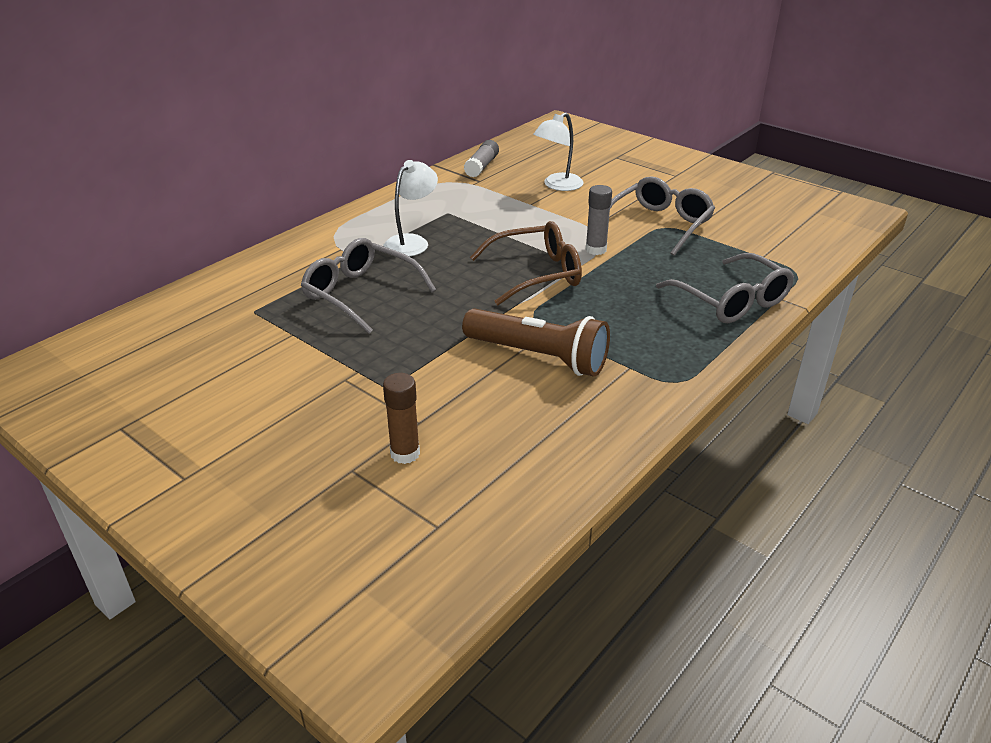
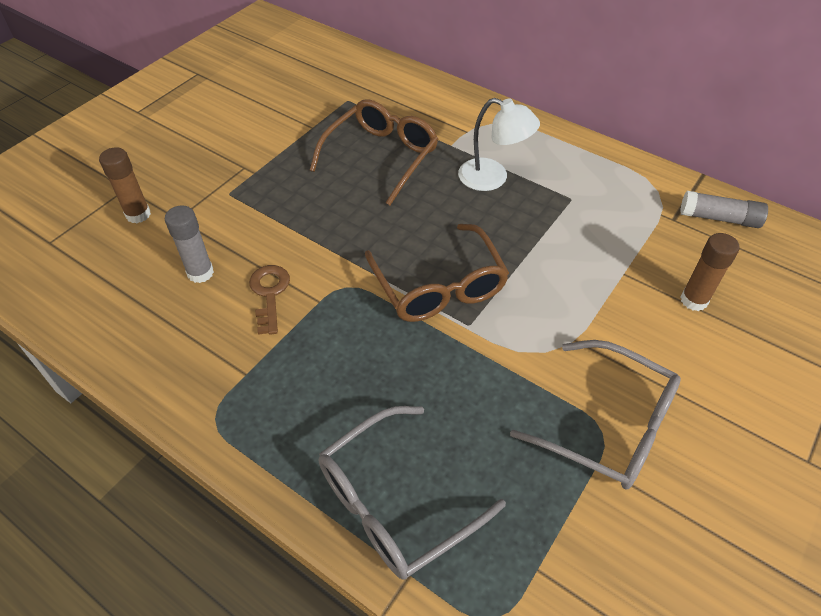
camera: 85 degrees right, 15 degrees up
(361, 294) = (381, 157): grey glasses -> brown glasses
(538, 357) = (269, 294): brown flashlight -> brown key
(557, 185) = (694, 300): white lamp -> brown glue stick
(596, 249) = (511, 344): grey glue stick -> grey glue stick (200, 273)

